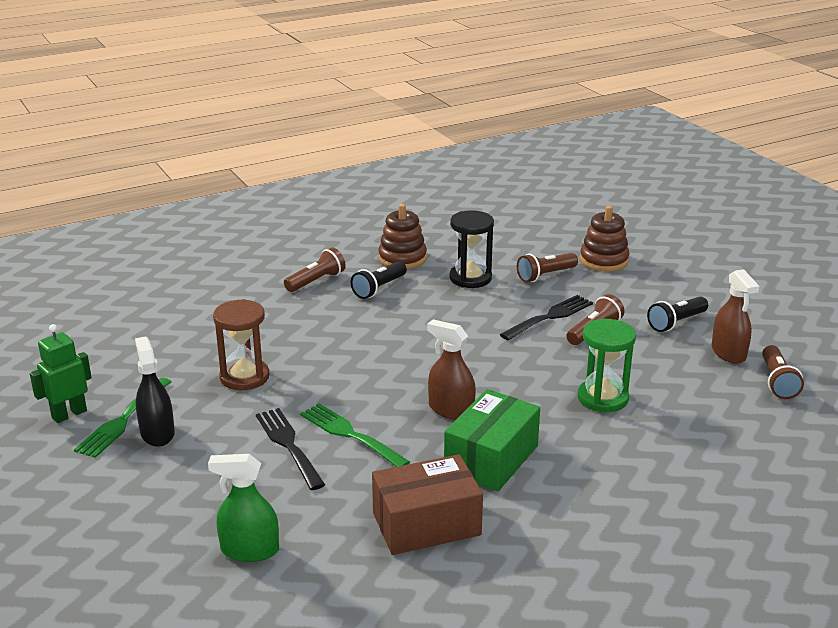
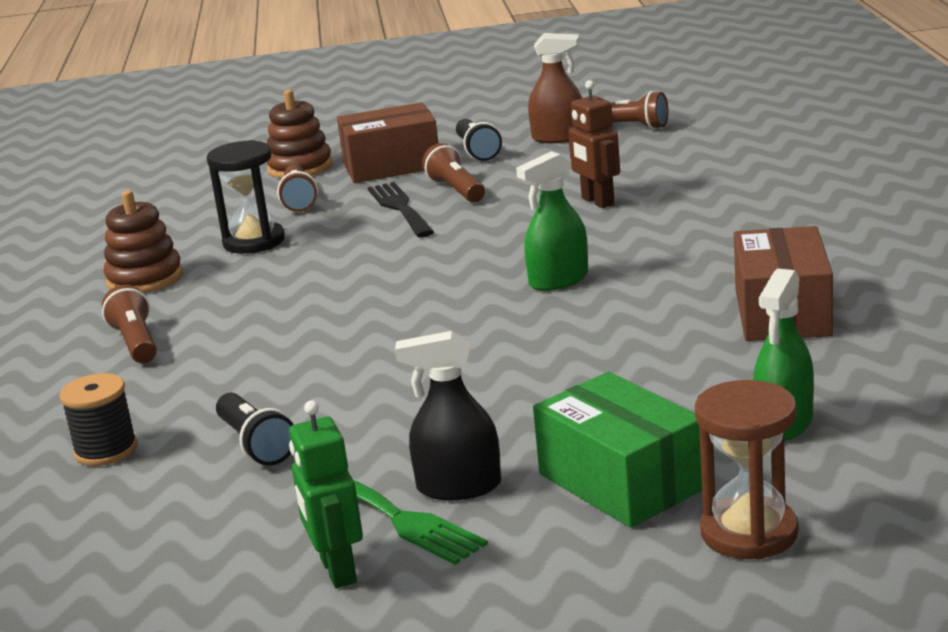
camera: 65 degrees left, 5 degrees down
(190, 310) = (106, 450): none -> black spool
(244, 377) = (360, 411): brown hourglass -> brown hourglass (749, 533)
(288, 445) = (563, 386): black fork -> none
(350, 434) = (568, 344): green fork -> none
(379, 288) = (212, 300): black flashlight -> black flashlight (256, 445)
(451, 410) = (558, 280): brown spray bottle -> green spray bottle
(491, 458) = (675, 267): green box -> green box (621, 481)
(602, 398) = (597, 201): green hourglass -> brown robot
(626, 294) = (391, 166): none -> brown box

